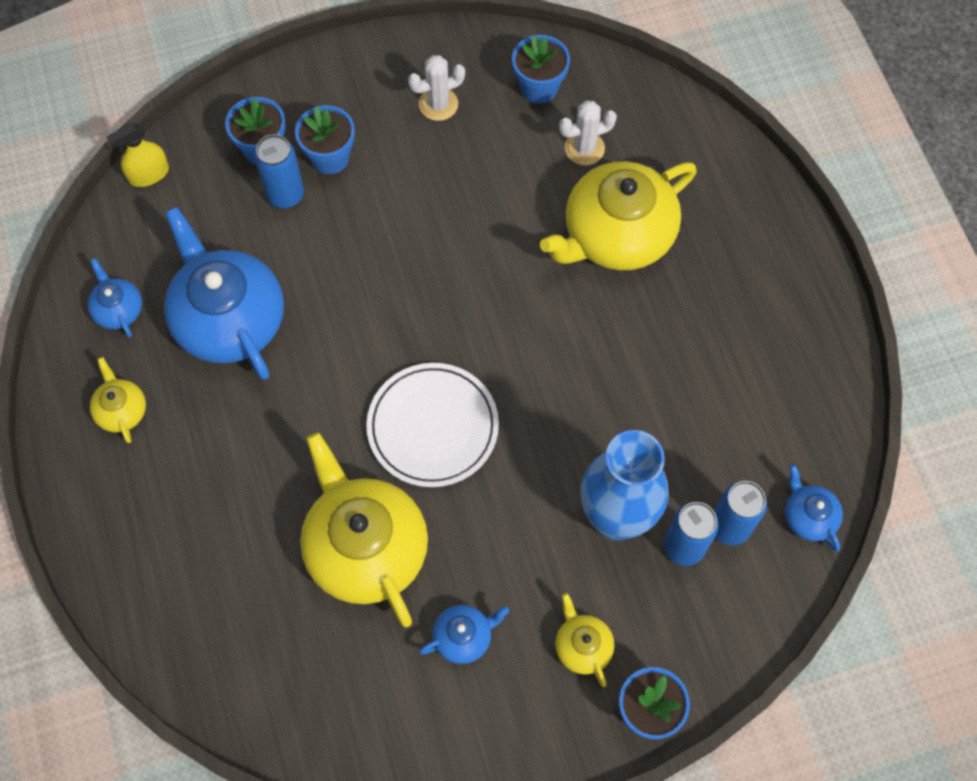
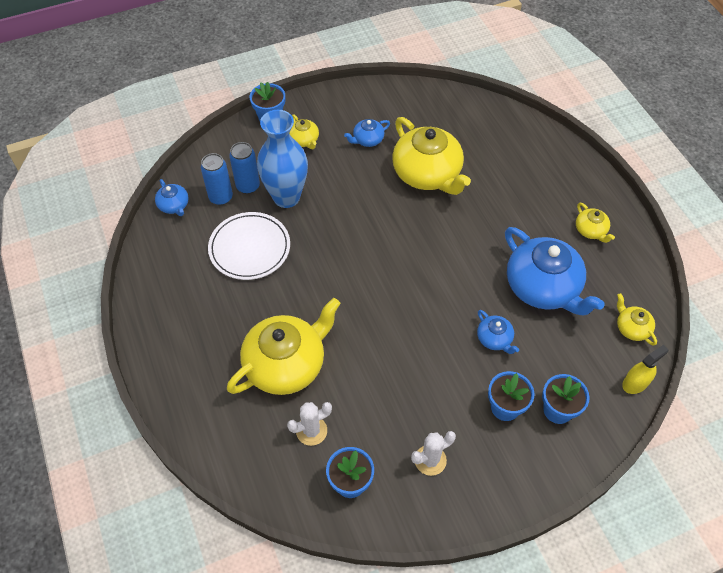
camera: 175 degrees right, 10 degrees down
(118, 309) = (617, 288): blue teapot -> blue teapot (494, 339)
(122, 248) = (631, 328): none -> yellow teapot
(285, 195) = (530, 375): blue can -> none
(433, 427) = (399, 235): white plate -> white plate (249, 248)

